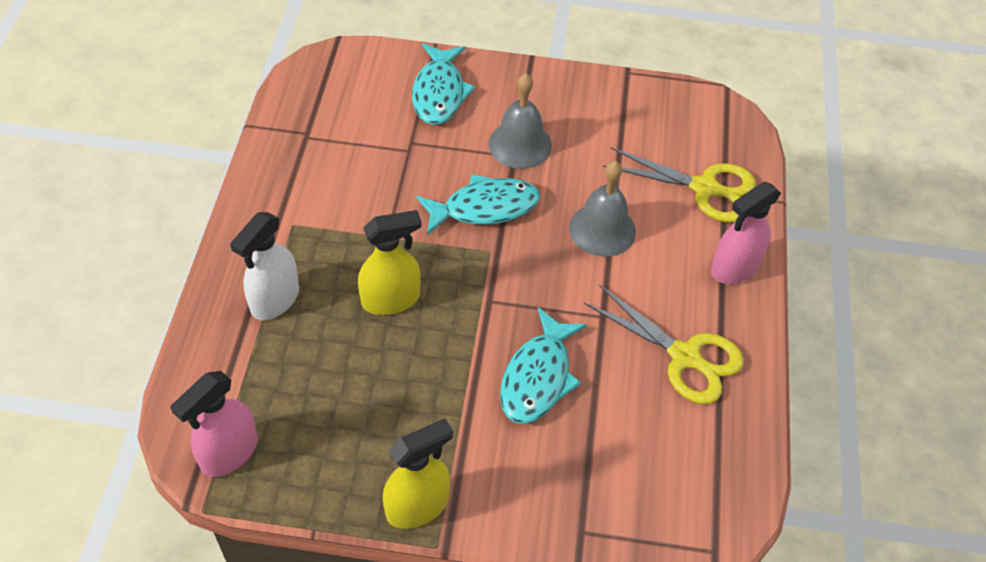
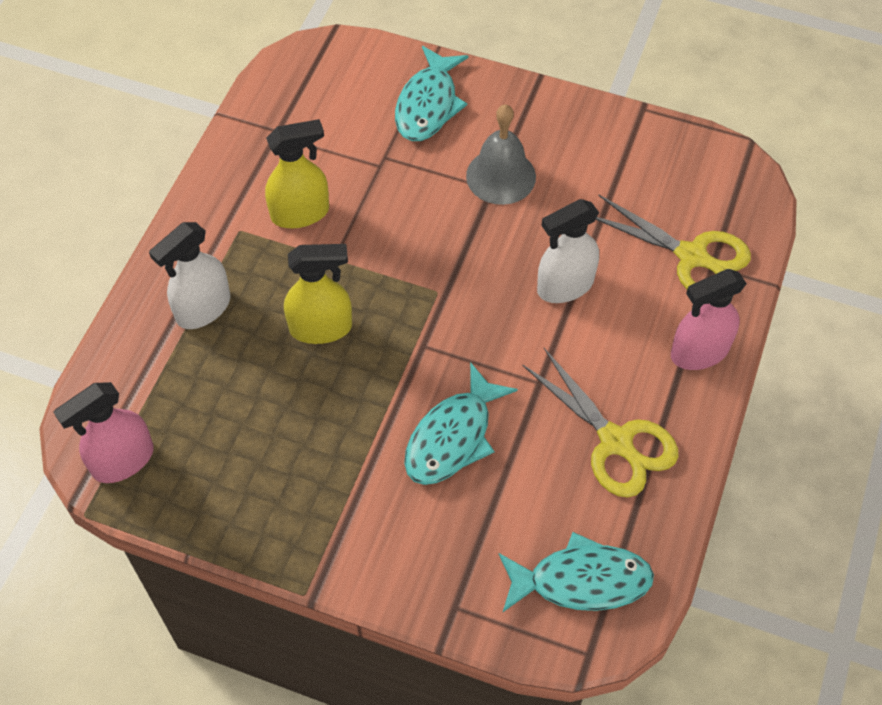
camera: 15 degrees right, 5 degrees up
(418, 506) = (295, 549): yellow spray bottle -> yellow spray bottle (300, 213)
(485, 208) = (444, 242): turquoise fish -> turquoise fish (581, 581)
(602, 229) = (565, 286): grey bell -> white spray bottle

